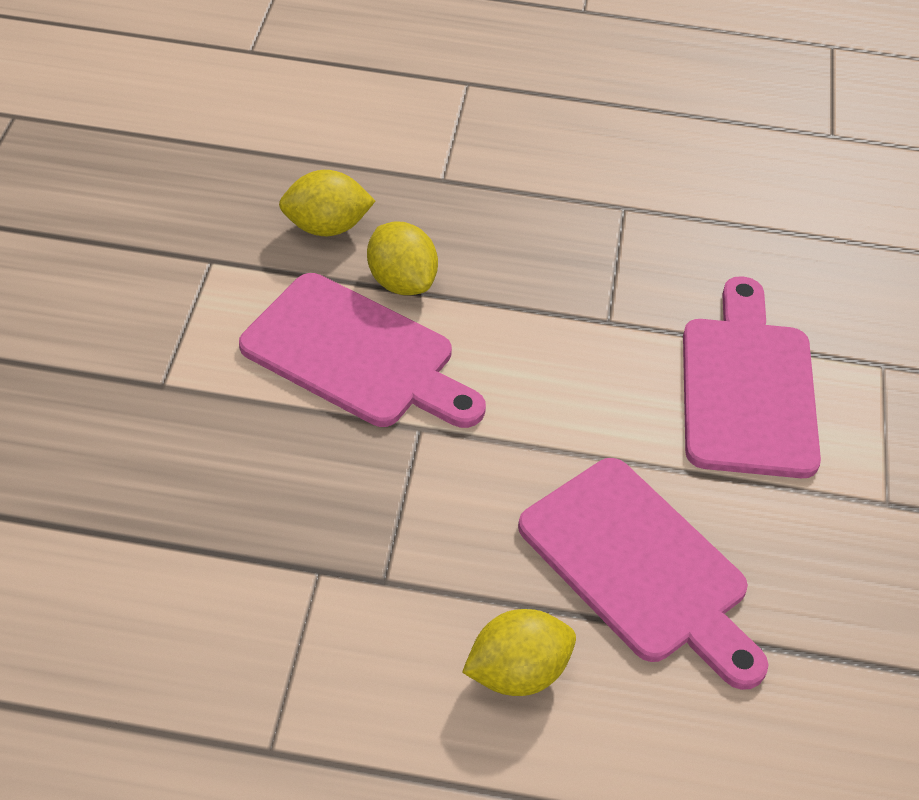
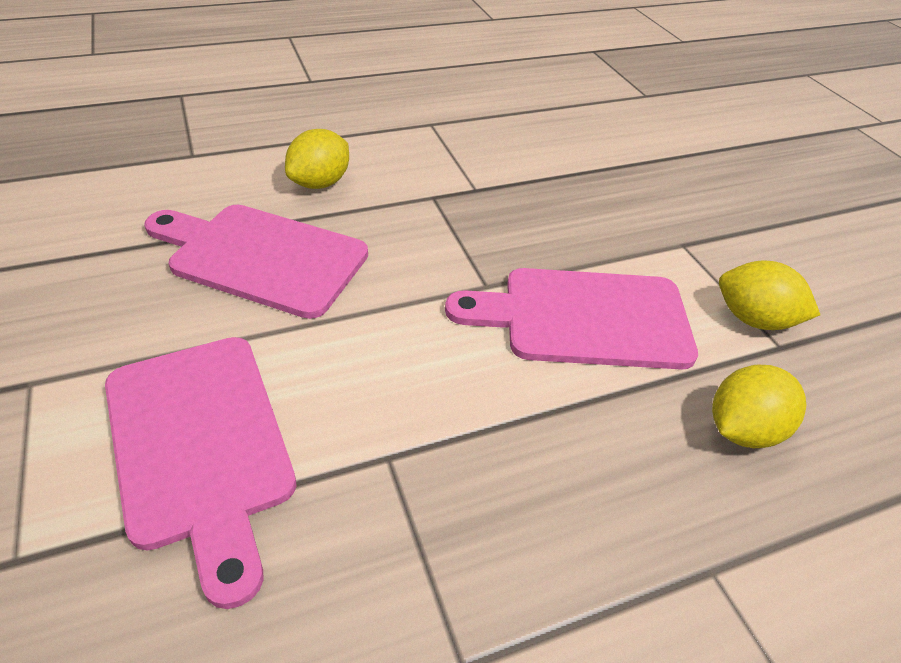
camera: 150 degrees right, 5 degrees down
(401, 282) = (617, 402): yellow lemon -> yellow lemon (753, 319)

